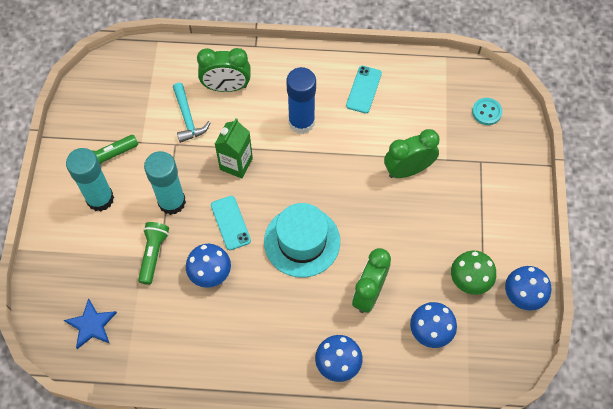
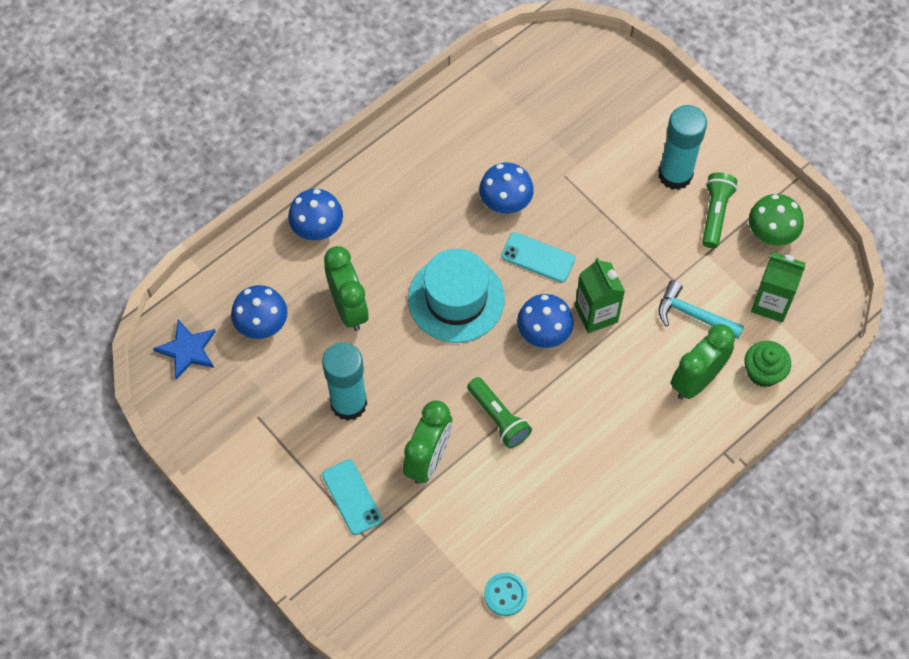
camera: 135 degrees right, 0 degrees up
(91, 325) = (553, 80): blue star -> blue star (187, 350)
(142, 89) = (771, 303): none -> green carton
(153, 254) = (572, 173): green flashlight -> green flashlight (498, 418)
(172, 202) = (611, 228): turquoise glue stick -> turquoise glue stick (348, 403)
(190, 62) = (763, 372): none -> green cupcake
(301, 122) = (583, 412): blue glue stick -> none
(364, 89) = (561, 507): turquoise phone -> turquoise phone (352, 497)
(470, 280) = (267, 402): green mushroom -> green mushroom (771, 233)
(486, 112) = (409, 602): turquoise button -> turquoise button (505, 595)
(523, 295) = (204, 432): blue mushroom -> blue mushroom (544, 333)

